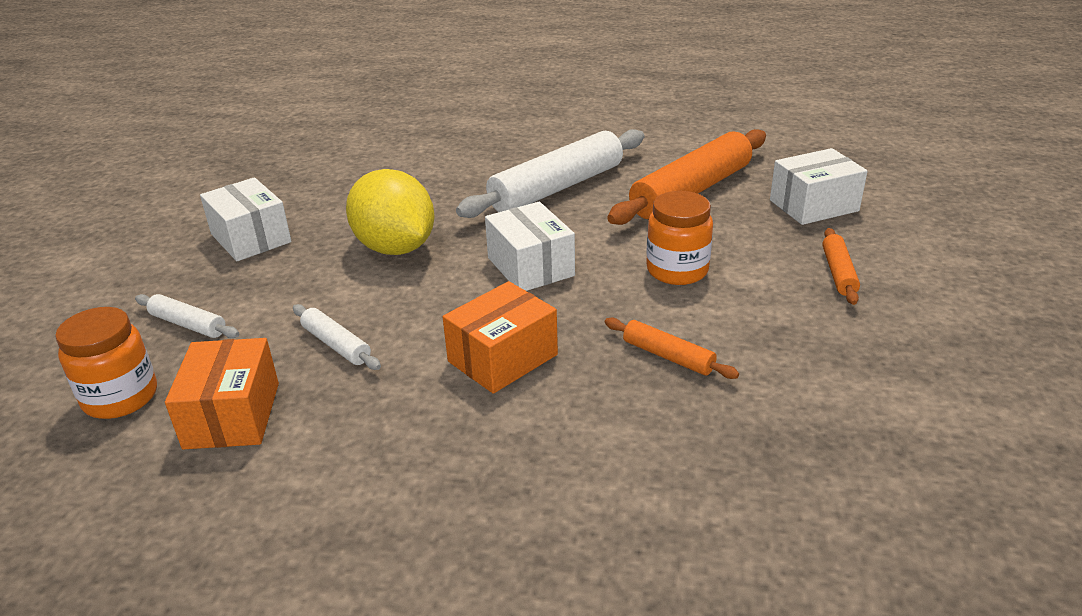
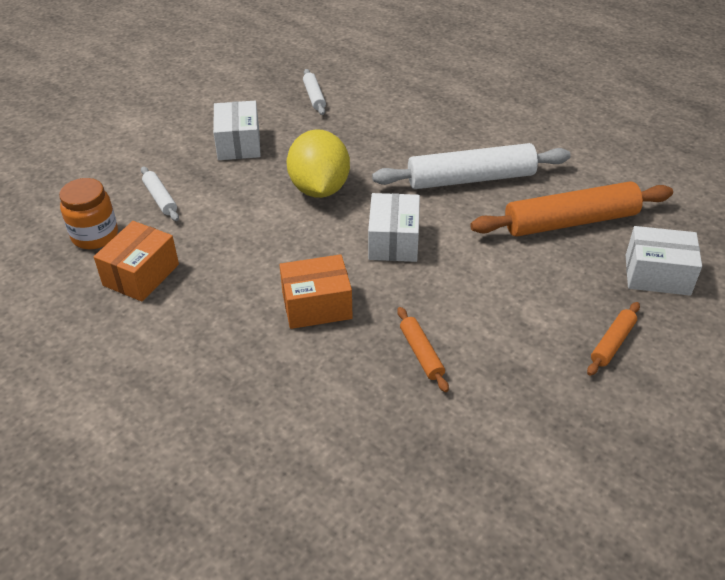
camera: 30 degrees right, 10 degrees up
(336, 344) = (229, 250): white rolling pin -> white rolling pin (314, 97)
(677, 270) = (492, 288): orange jar -> none

